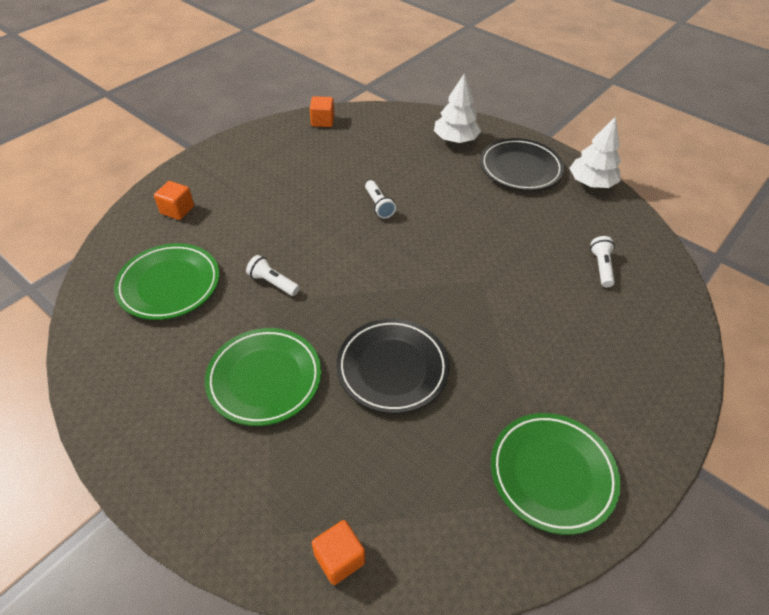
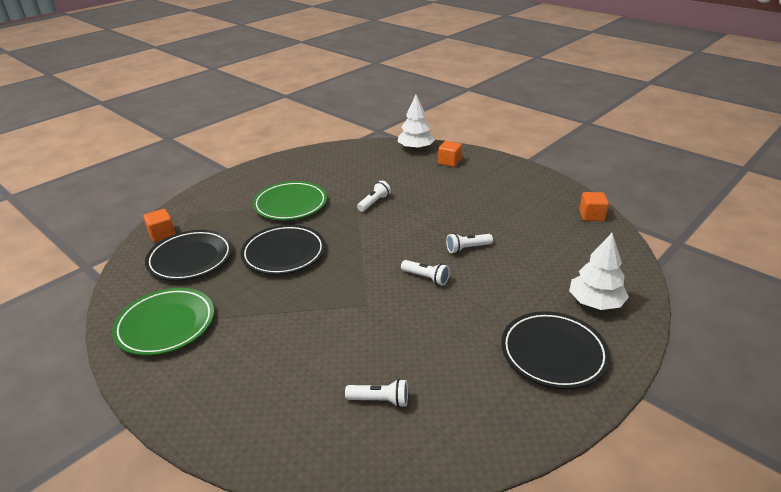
camera: 95 degrees right, 15 degrees down
(169, 285) = (375, 167): green plate -> none
(409, 487) = (190, 259): none -> black plate
(431, 237) = (426, 278): none -> white flashlight
(591, 183) = (540, 422): white tree -> white tree (416, 148)

